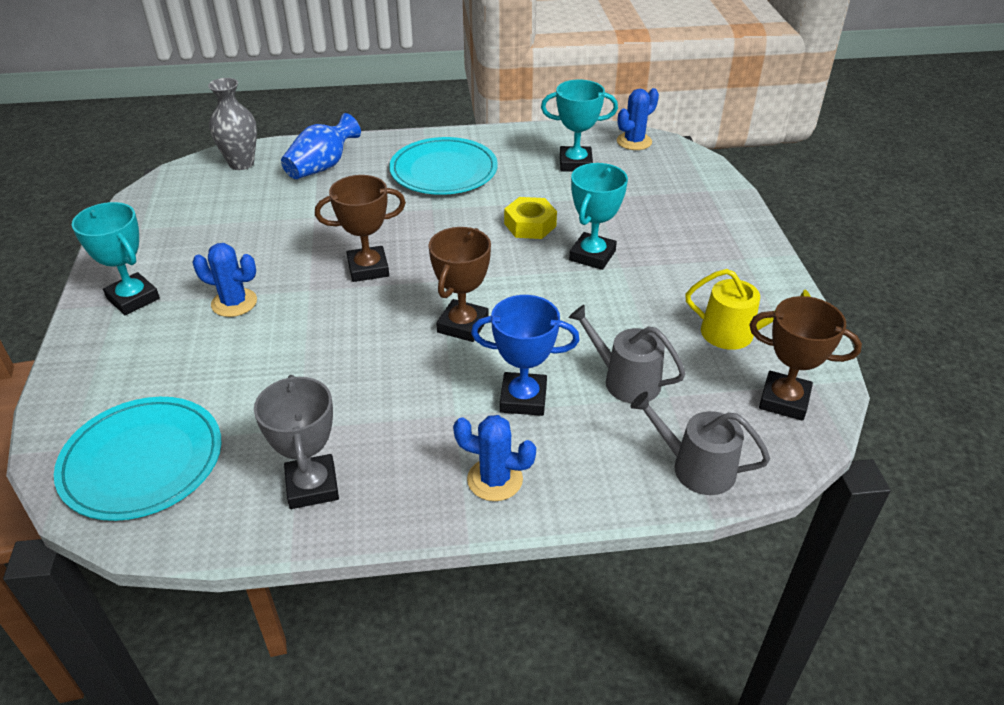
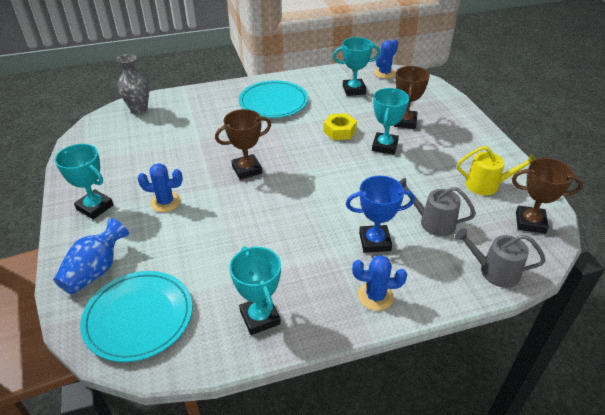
camera: 10 degrees left, 0 degrees up
(312, 486) = (260, 317): grey trophy -> turquoise trophy
(322, 167) = (194, 107): blue vase -> blue vase (96, 271)
(463, 325) = (320, 199): brown trophy -> brown trophy (405, 122)

